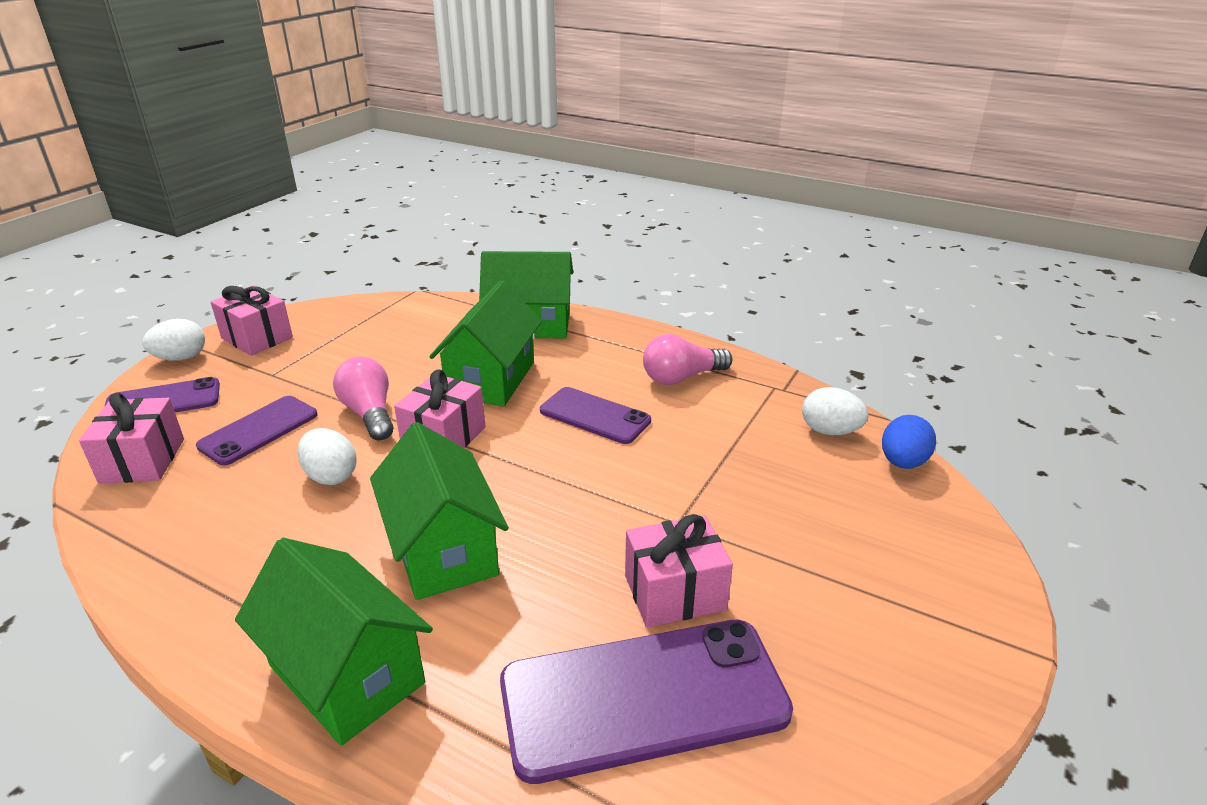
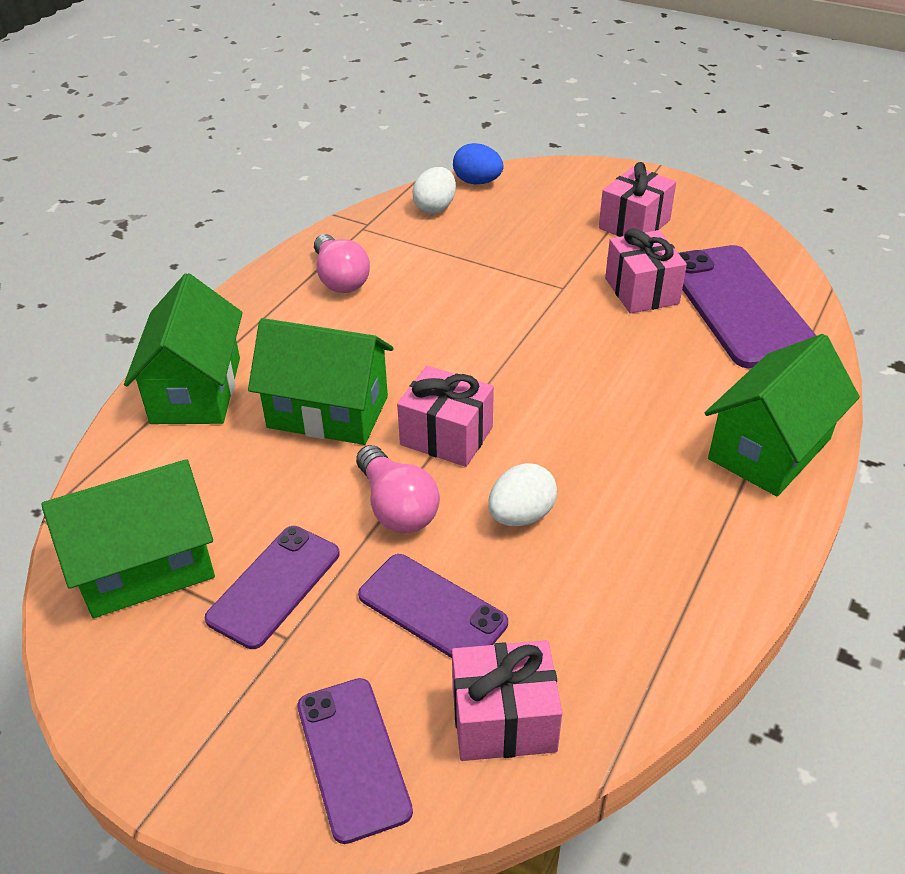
camera: 90 degrees left, 10 degrees up
(181, 358) = (213, 787): white egg -> none
(257, 338) = (163, 693): pink gift -> pink gift (634, 224)
(369, 413) = (397, 507): pink light bulb -> pink light bulb turned 90 degrees counterclockwise
(443, 549) = (620, 414): green house -> green house (146, 566)
(595, 416) = (408, 333): purple phone -> purple phone (274, 586)

